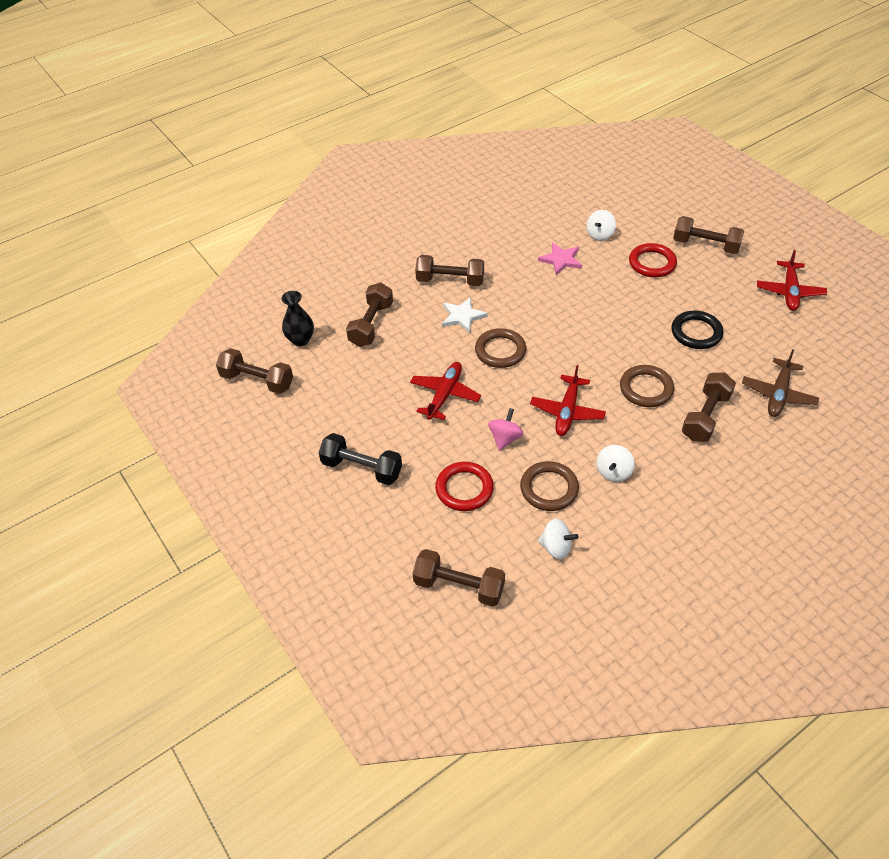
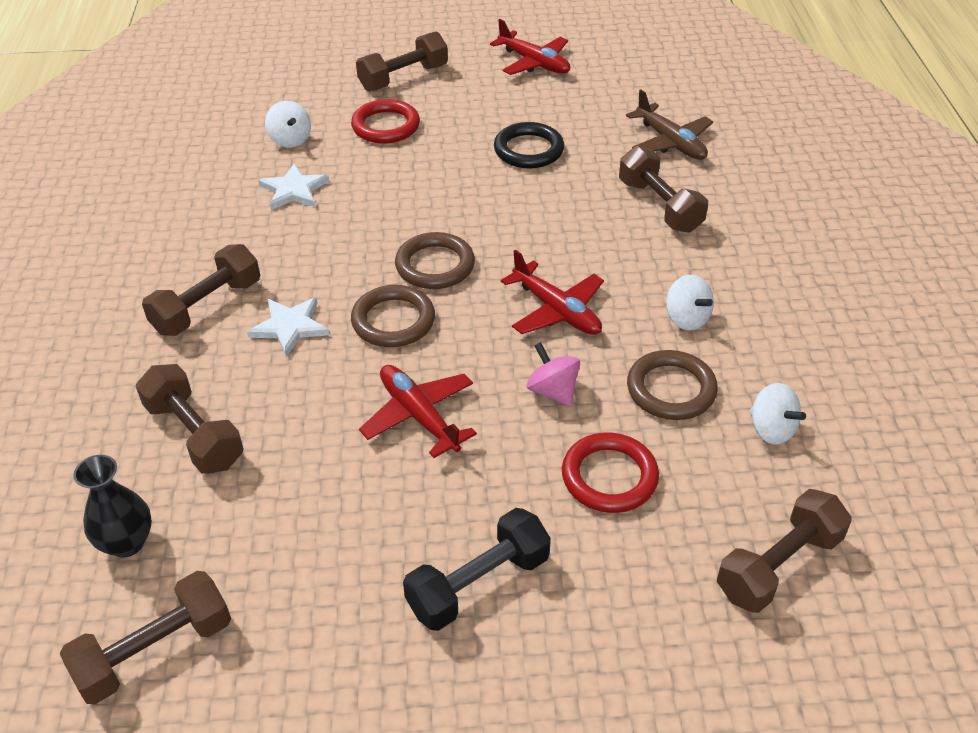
camera: 60 degrees left, 5 degrees down
(556, 547) = (771, 429): white spinning top -> white spinning top turned 90 degrees clockwise
(561, 260) = (294, 190): pink star -> white star
(646, 389) = (578, 228): brown ring -> brown ring (435, 265)

